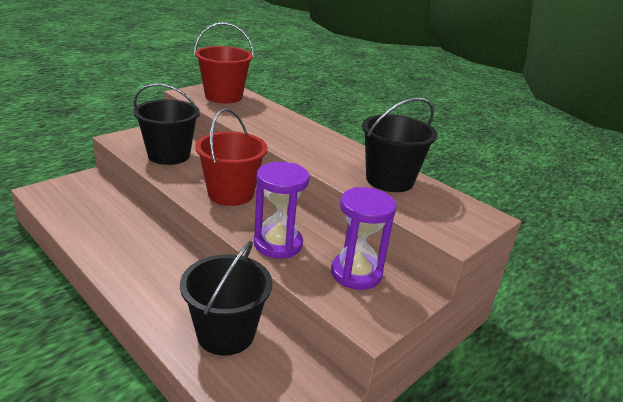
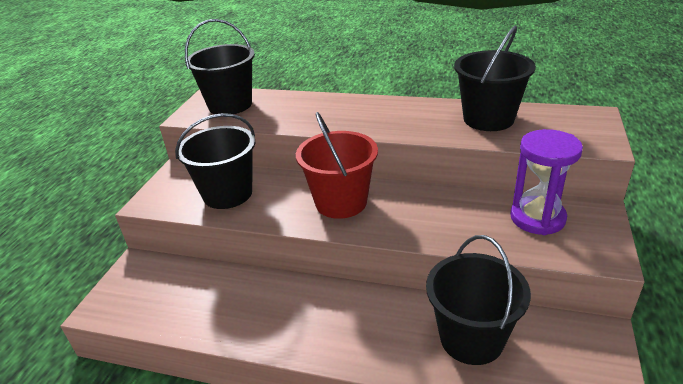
camera: 25 degrees left, 5 degrees up
(223, 96) = (230, 105): red bucket -> black bucket
(278, 244) = (446, 227): purple hourglass -> none

